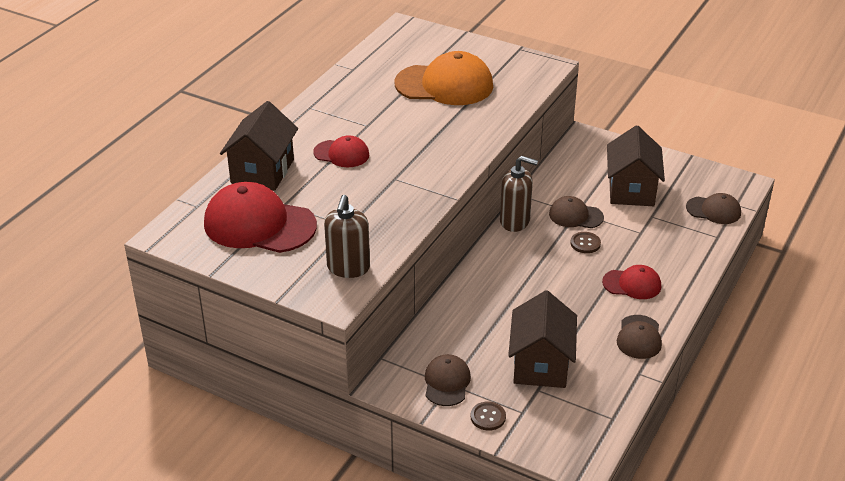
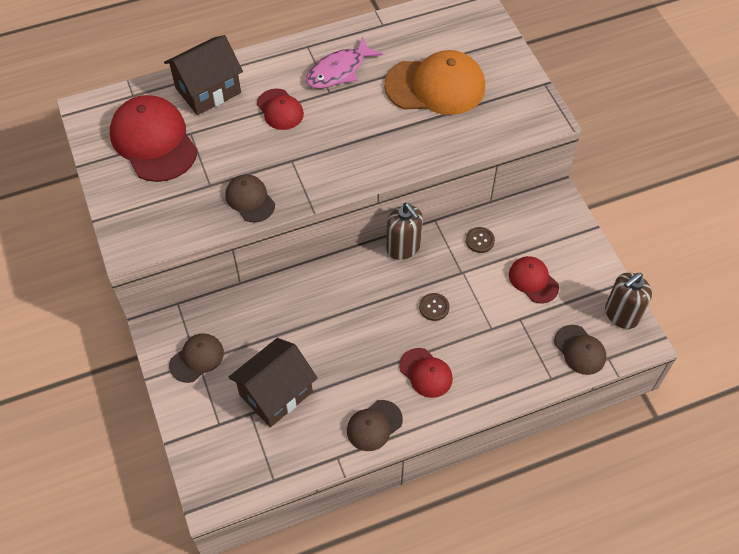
camera: 40 degrees right, 20 degrees up
(348, 268) = (168, 224): brown soap dispenser -> brown soap dispenser (621, 315)
(356, 110) = (339, 71): none -> pink fish
(444, 85) = (435, 86): orange cap -> orange cap turned 45 degrees counterclockwise
(488, 417) = (192, 409): brown button -> brown button (480, 240)
(575, 216) = (457, 275): brown cap -> brown cap (250, 199)
(631, 190) = (533, 280): brown house -> red cap

